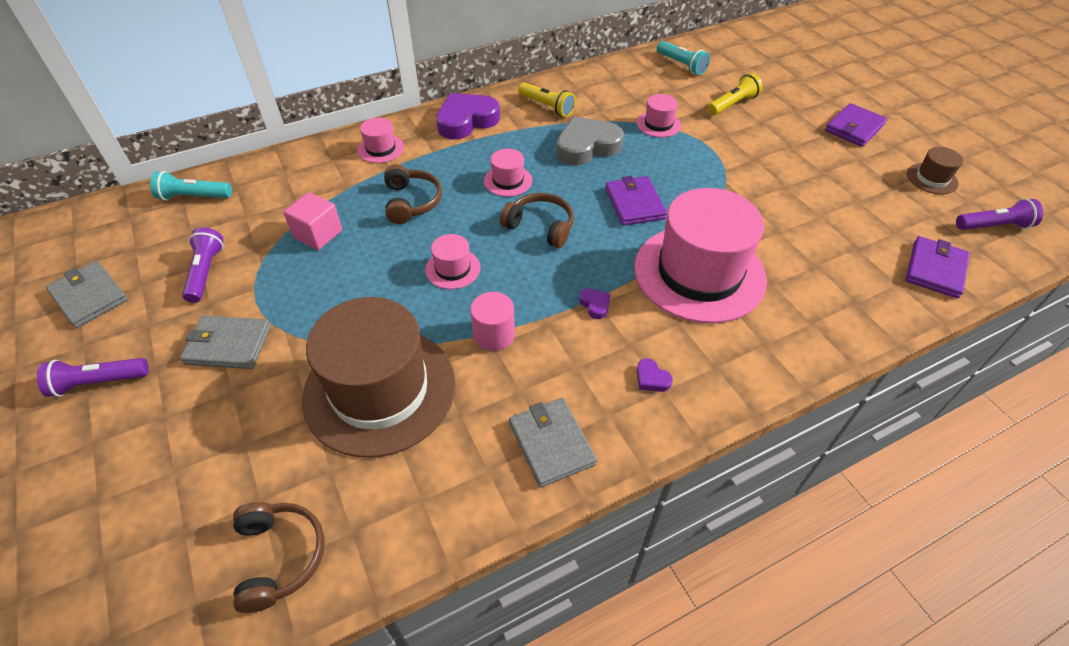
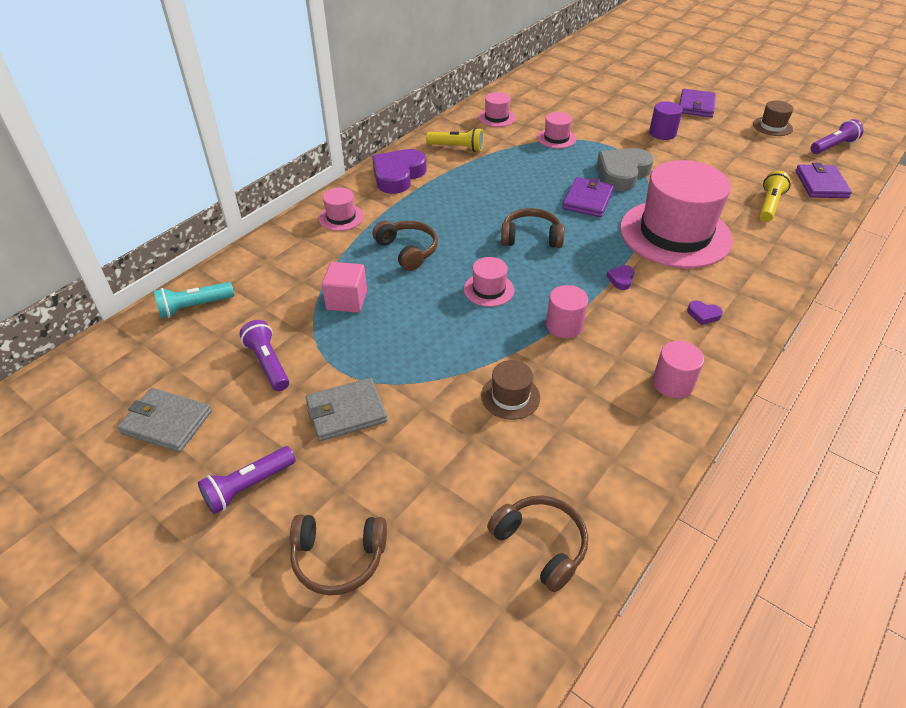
camera: 25 degrees left, 5 degrees down
(109, 483) = (338, 558): none -> brown headphones
(379, 390) = (510, 396): brown hat -> brown hat, size x0.42
(508, 181) = (474, 211): pink hat -> pink hat (496, 117)
(551, 443) = (672, 383): grey wallet -> pink cylinder
(587, 147) = (515, 169): grey heart -> grey heart (622, 173)
(595, 305) = (621, 279): purple heart -> purple heart turned 105 degrees counterclockwise
(634, 203) = (588, 200): purple wallet -> purple wallet turned 60 degrees clockwise
(681, 65) = (536, 91): turquoise flashlight -> none
(733, 104) = (599, 110): yellow flashlight -> yellow flashlight (769, 205)
(784, 150) = (662, 133): none -> purple cylinder

